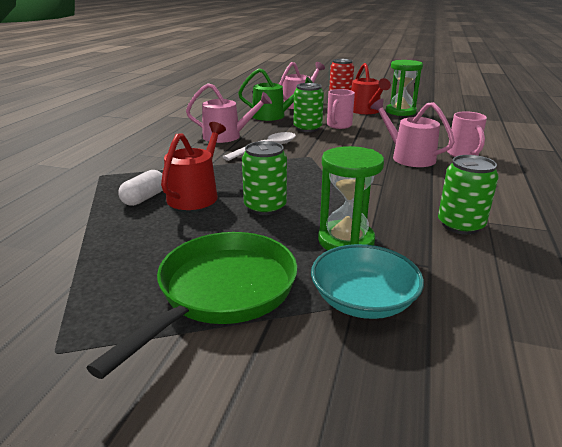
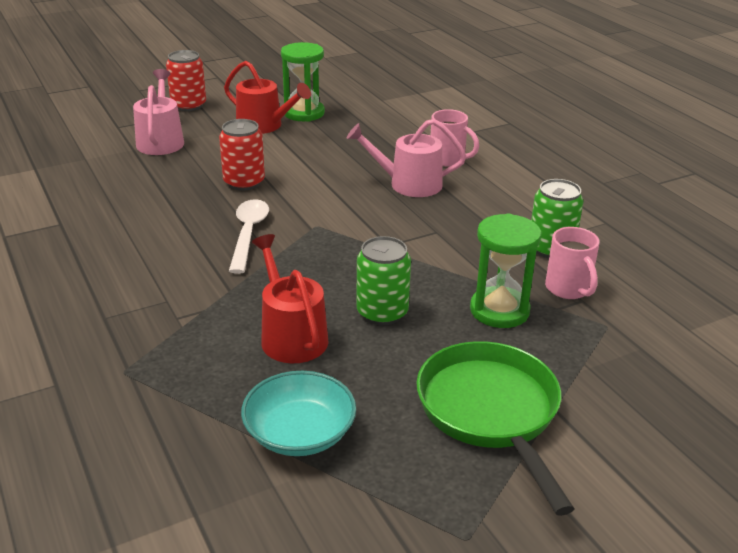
camera: 45 degrees left, 5 degrees up
(144, 198) = (245, 370): white capsule -> none
(227, 136) = (168, 237): pink watering can -> none
(273, 116) = (165, 176): green watering can -> none
(307, 128) = (244, 182): green can -> red can
(338, 125) = (272, 163): pink mug -> pink mug (568, 289)
(363, 300) = (585, 355): turquoise bowl -> turquoise bowl (299, 433)

